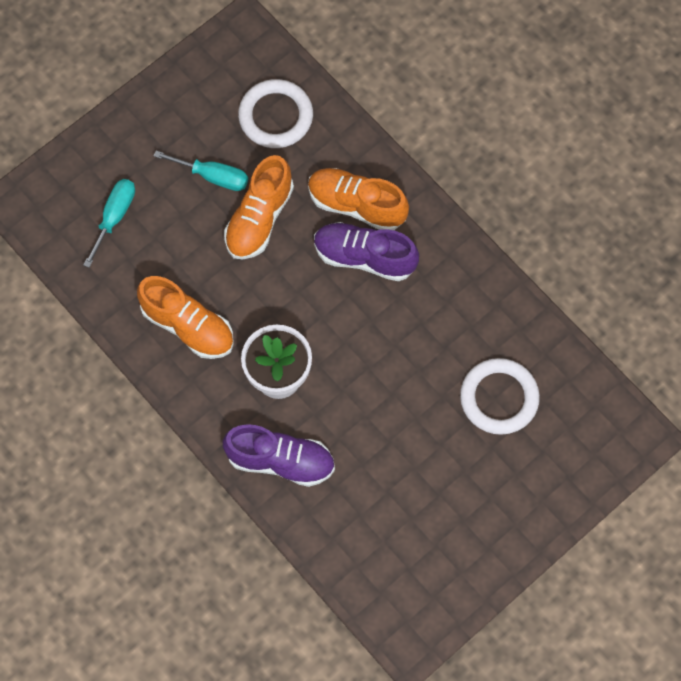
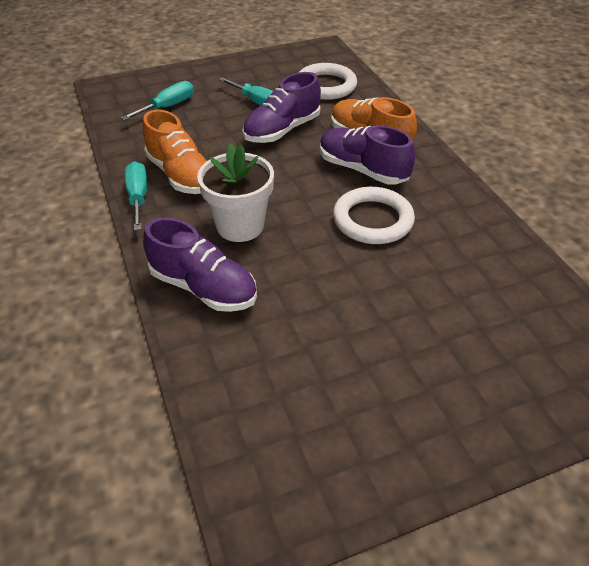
camera: 20 degrees right, 25 degrees down
(163, 371) = (138, 197): none -> turquoise screwdriver
(259, 218) = (282, 130): orange shoe -> purple shoe
(499, 398) = (465, 299): white ring -> white ring (373, 220)

